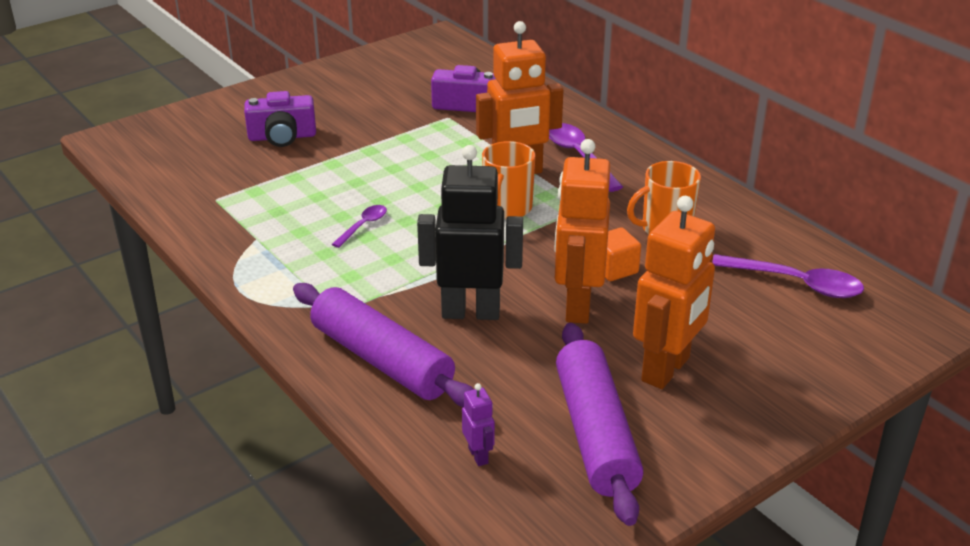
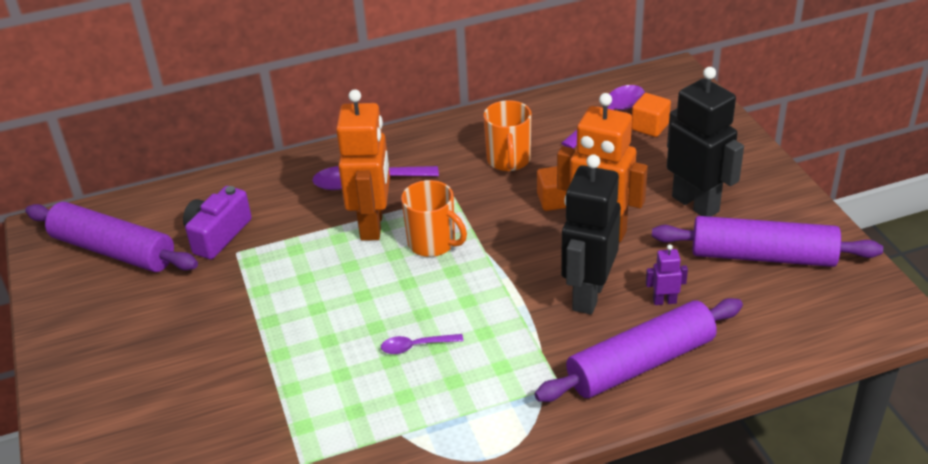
camera: 70 degrees left, 5 degrees up
(282, 137) = (192, 390): purple camera -> none
(363, 226) = (416, 346): purple spoon -> purple spoon turned 60 degrees counterclockwise
(426, 68) = (113, 251): none -> purple rolling pin
(478, 455) = (778, 324): purple robot -> purple robot (664, 301)
(666, 370) = (696, 204): orange robot -> black robot
(798, 316) = (650, 127): none -> orange cube

